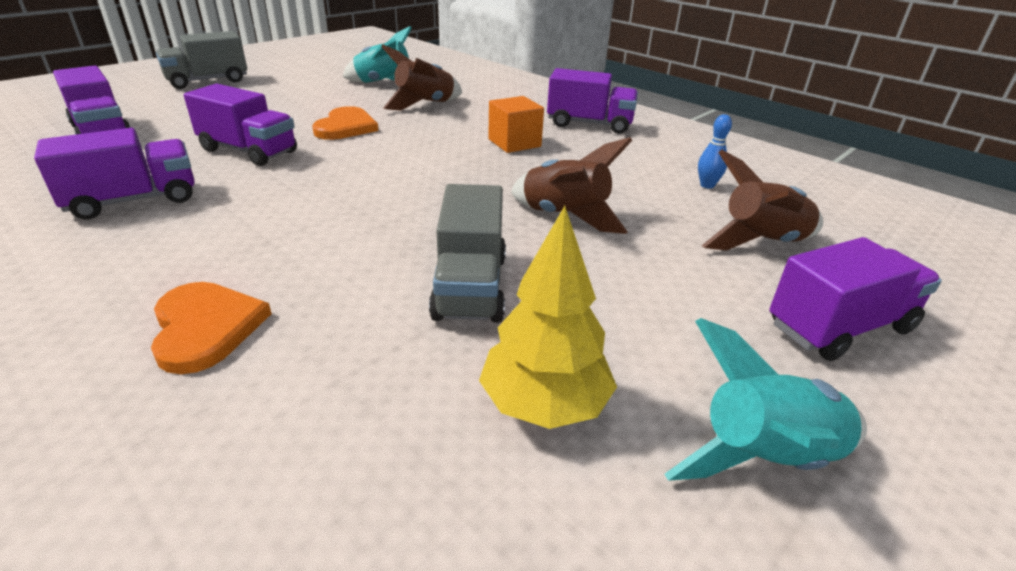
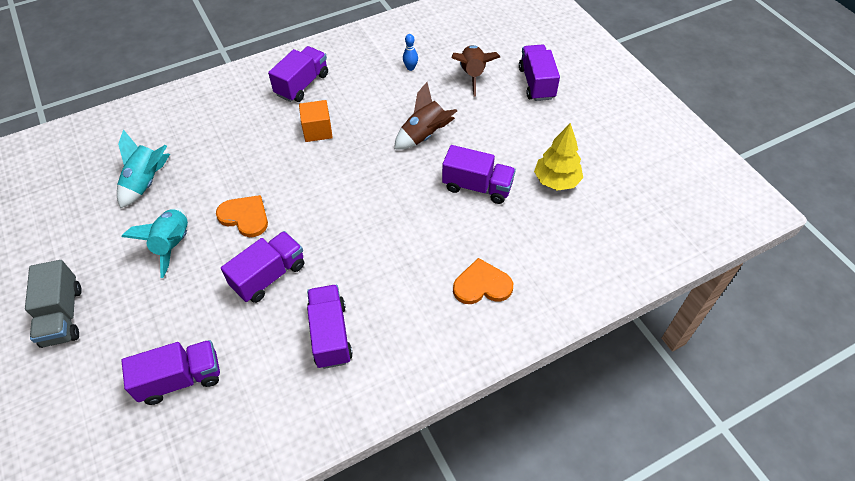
camera: 70 degrees left, 20 degrees up
(425, 104) = (217, 164): brown rocket -> none
(470, 287) = (477, 187): grey truck -> purple truck
(765, 458) = (591, 134): turquoise rocket -> turquoise rocket (173, 244)

